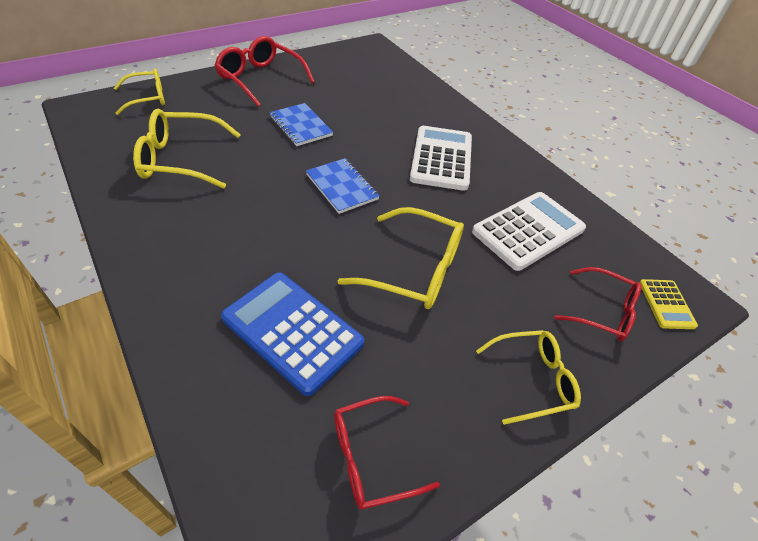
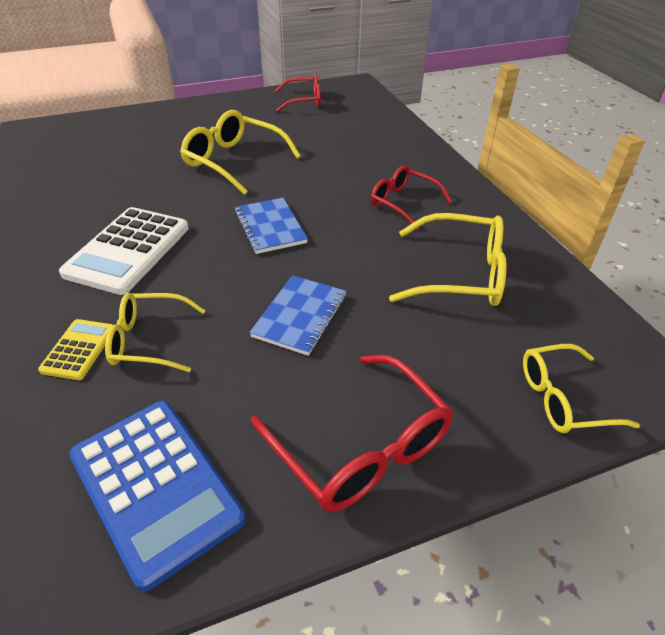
camera: 165 degrees left, 5 degrees down
(292, 331) = (339, 141): blue calculator -> blue calculator (155, 487)
(301, 126) = (300, 316): blue notebook -> blue notebook turned 45 degrees clockwise
(528, 231) = (107, 176): white calculator -> none
(532, 379) = (195, 112): yellow glasses -> yellow glasses (148, 340)
(603, 312) = (111, 130): red glasses -> red glasses (403, 203)
(666, 304) = (57, 129): yellow calculator -> yellow calculator (79, 349)

